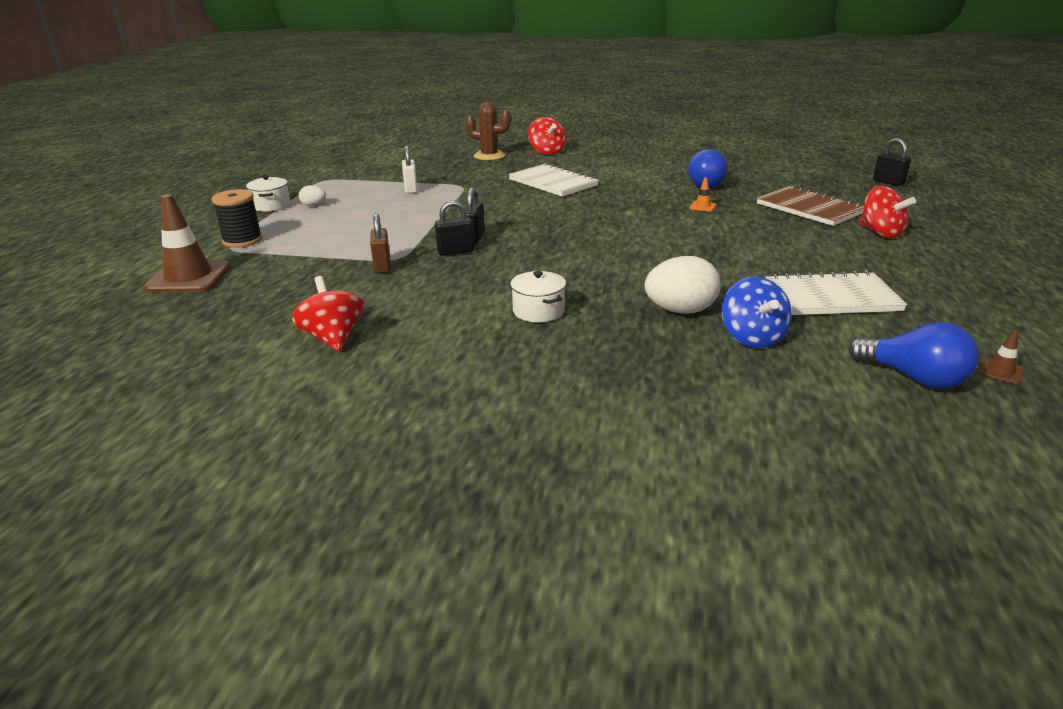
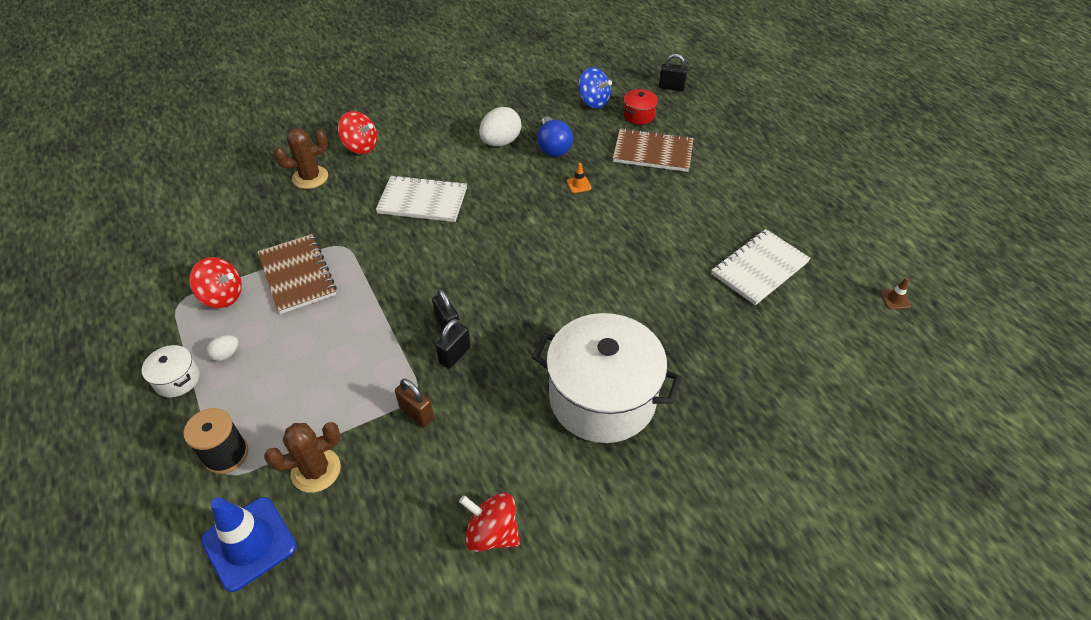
camera: 40 degrees left, 20 degrees up
(189, 277) = (249, 543): brown traffic cone -> blue traffic cone
(277, 265) = (316, 470): none -> brown cactus
(411, 189) = (297, 275): white padlock -> brown notebook
(538, 311) = (602, 398): white pot -> white pot, size x2.39
(680, 311) = (690, 339): white egg -> white egg (500, 142)
(752, 338) = (756, 344): blue spinning top -> blue spinning top (593, 102)
(825, 188) = (638, 115): none -> red pot
(880, 233) = (722, 166): red spinning top -> red spinning top (222, 296)
(914, 378) = (864, 333): blue light bulb -> none

